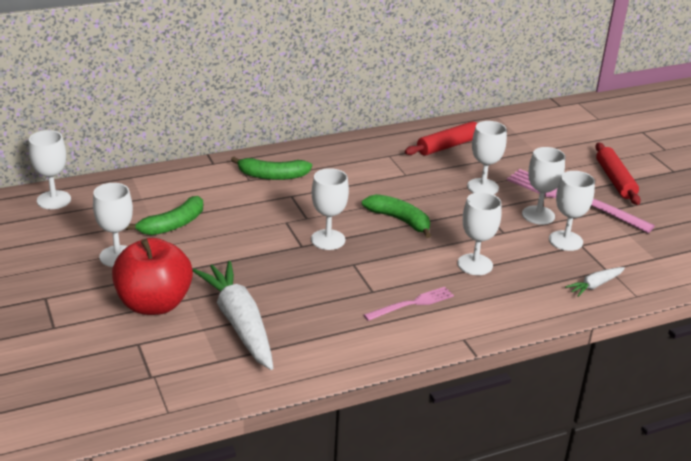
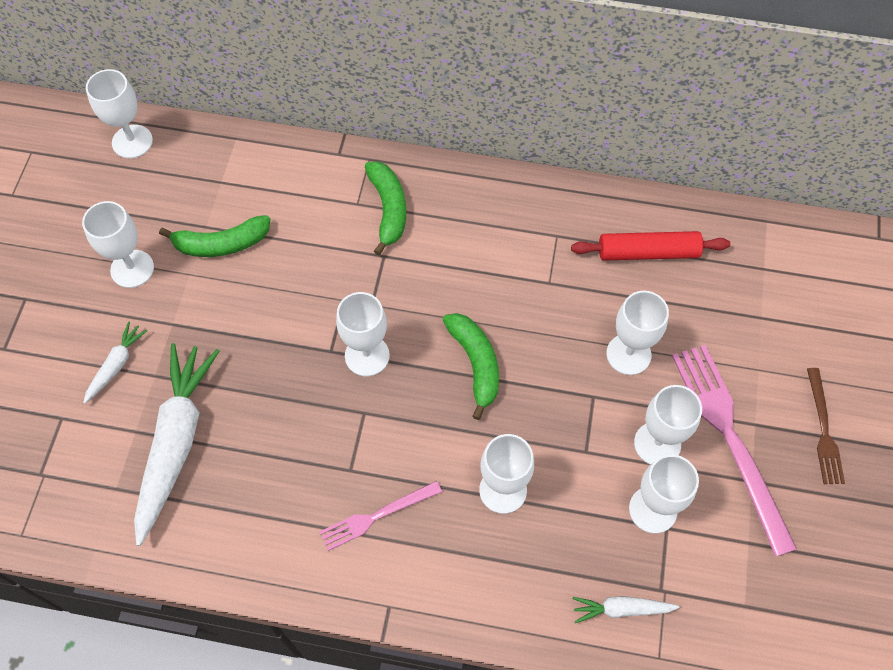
camera: 35 degrees right, 30 degrees up
(154, 304) = (116, 365): red apple -> white carrot
(272, 176) = (388, 209): green banana -> green banana turned 135 degrees counterclockwise
(412, 304) = (377, 516): pink fork -> pink fork turned 150 degrees clockwise
(615, 180) = (823, 430): red rolling pin -> brown fork

